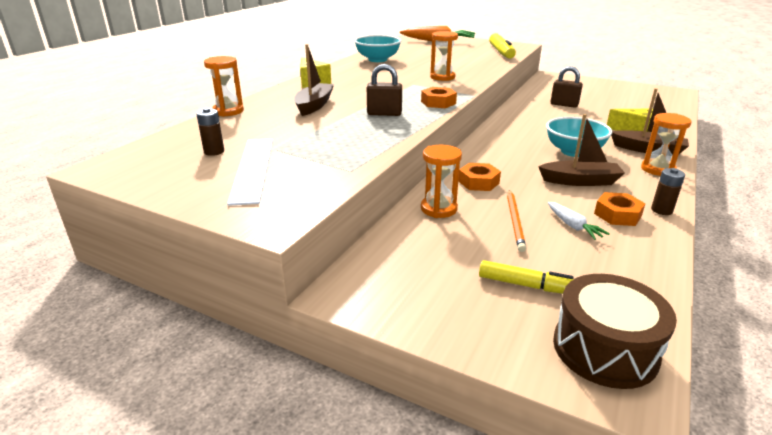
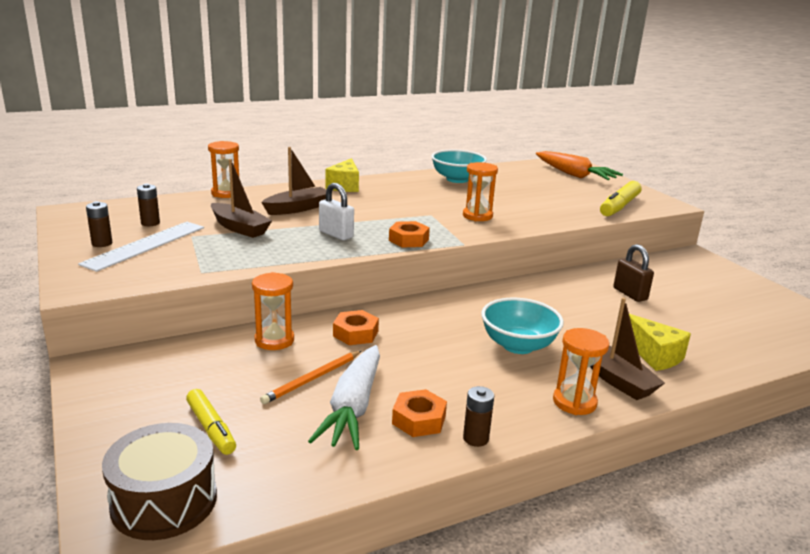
camera: 35 degrees right, 5 degrees down
(207, 181) = (102, 243): none -> brown battery
(384, 114) = (336, 234): brown padlock -> white padlock
(573, 226) = (353, 408): white carrot -> white carrot, size x2.00
(580, 181) = (455, 374): brown boat -> brown boat (239, 228)

